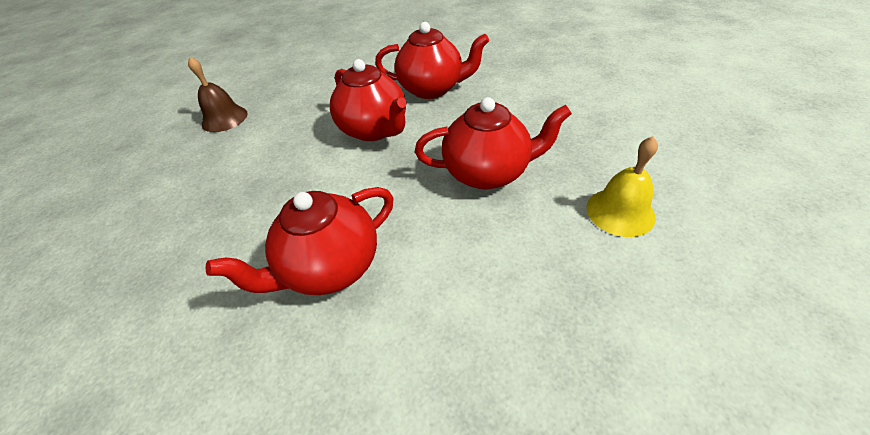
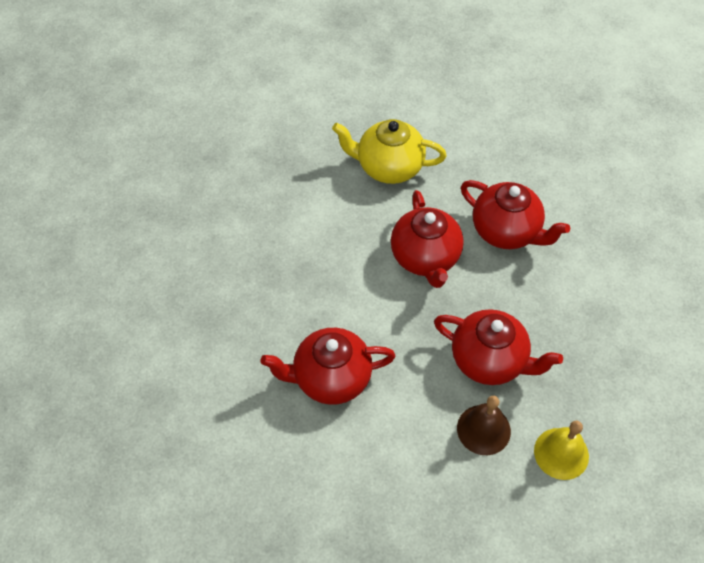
camera: 25 degrees right, 10 degrees up
(224, 118) = (302, 167): brown bell -> brown bell (483, 429)
(306, 91) = (388, 167): none -> yellow teapot

